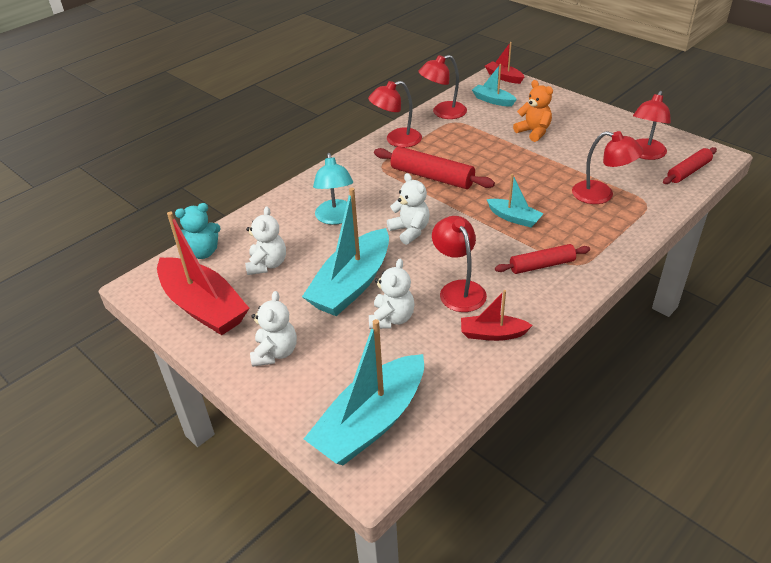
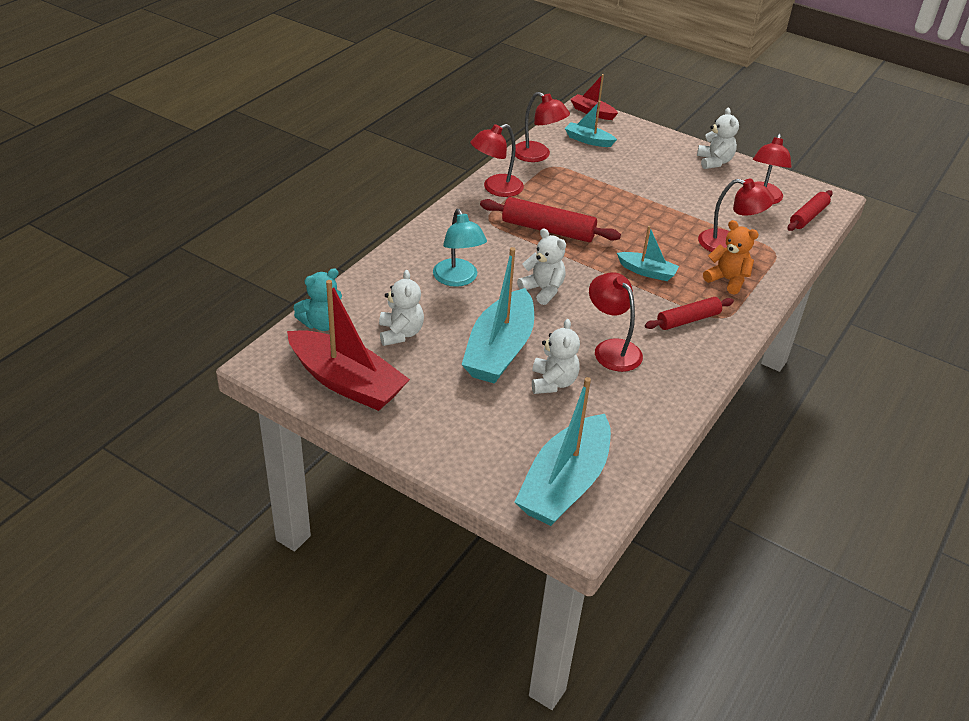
camera: 15 degrees left, 0 degrees up
(275, 353) = (443, 424): white teddy bear -> white teddy bear (714, 162)
(443, 113) = (537, 155): red lamp -> red lamp turned 105 degrees counterclockwise
(492, 334) = (658, 391): red boat -> none
(533, 132) = (642, 176): orange teddy bear -> orange teddy bear (727, 280)

